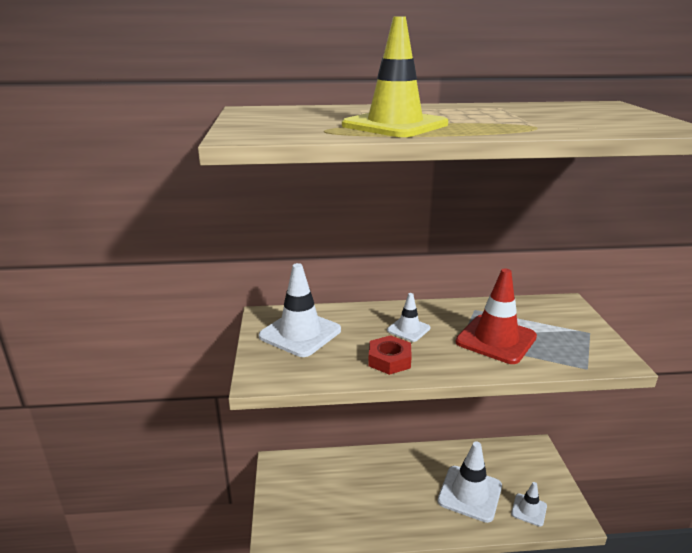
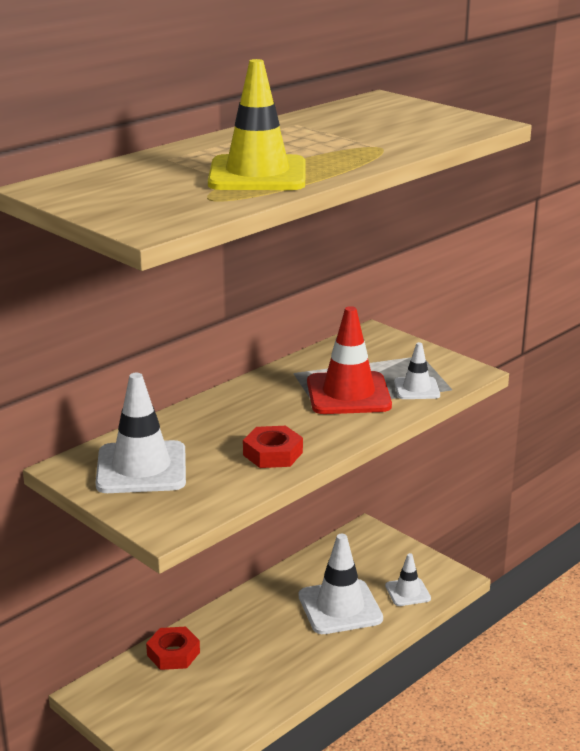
camera: 40 degrees left, 0 degrees up
(341, 465) = (173, 653): none -> red nut
(408, 329) = (253, 418): white traffic cone -> white traffic cone (416, 389)

